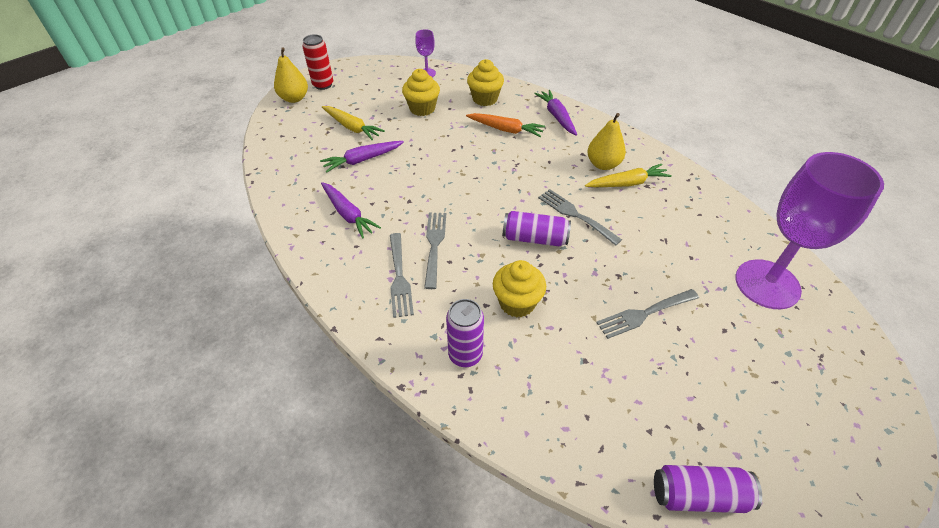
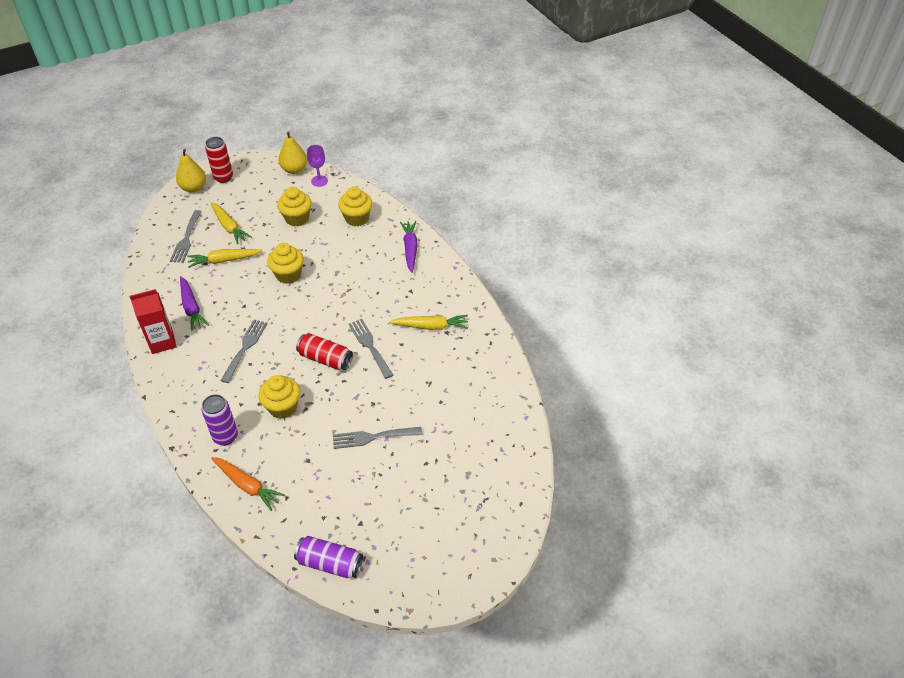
camera: 15 degrees right, 0 degrees up
(329, 258) = (162, 342): none -> red carton
(362, 160) = (224, 260): purple carrot -> yellow carrot
(399, 278) = (207, 368): grey fork -> grey fork (186, 239)
(443, 161) = (288, 275): none -> yellow cupcake
(506, 130) = (357, 254): orange carrot -> orange carrot (247, 485)
(535, 238) = (325, 359): purple can -> red can
(603, 164) = (421, 304): yellow pear -> yellow pear (294, 169)
(767, 284) = (486, 436): purple goblet -> none

